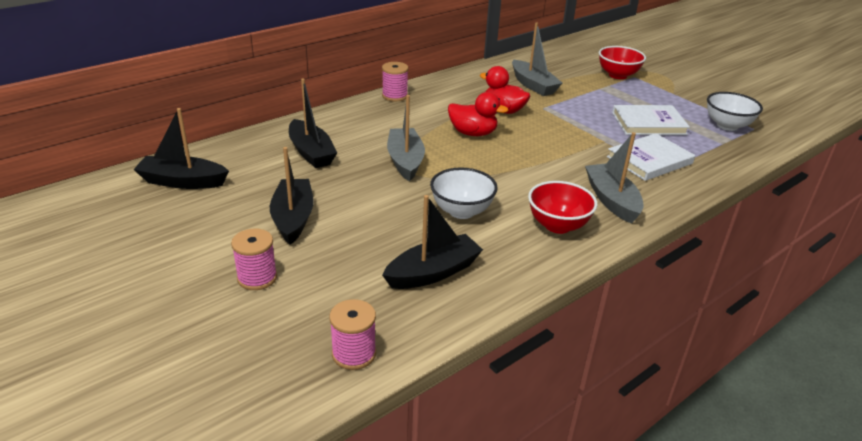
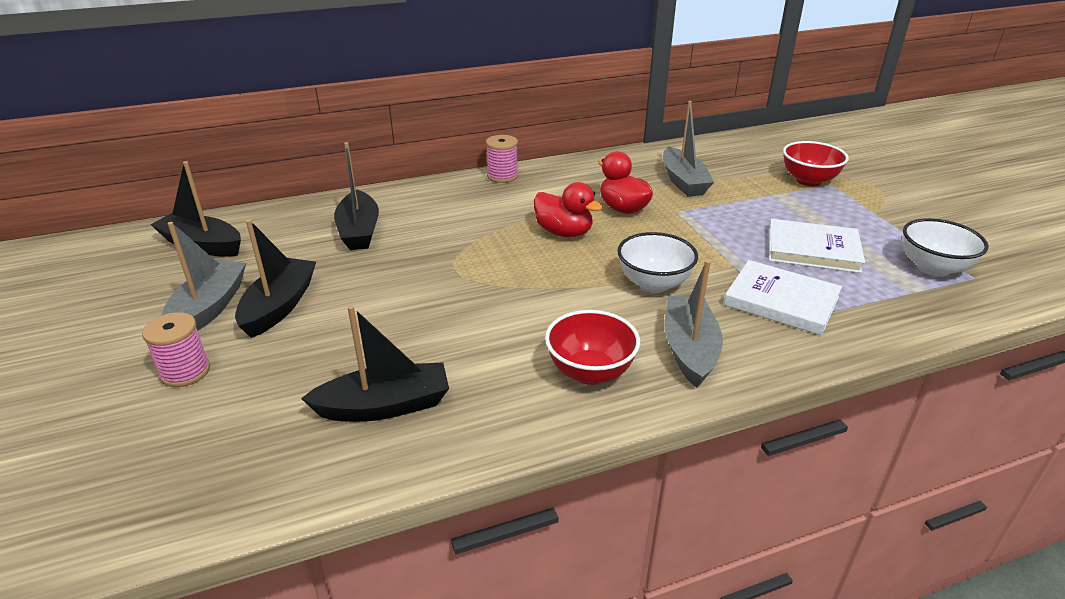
camera: 20 degrees right, 0 degrees up
(354, 354) = (211, 495): pink spool -> none
(405, 161) = (457, 256): grey boat -> grey boat (208, 308)
(461, 211) = (478, 330): white bowl -> white bowl (653, 284)
(649, 160) = (781, 301): white book -> white book turned 45 degrees clockwise

